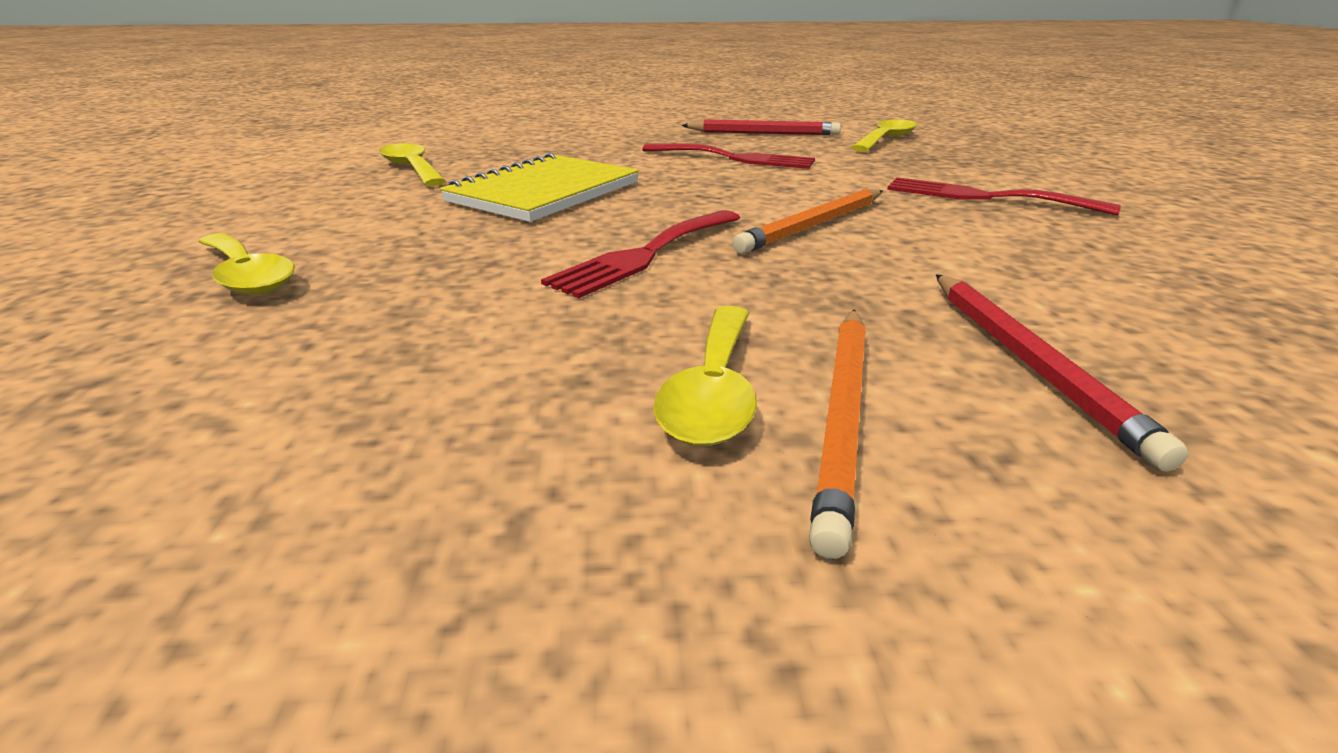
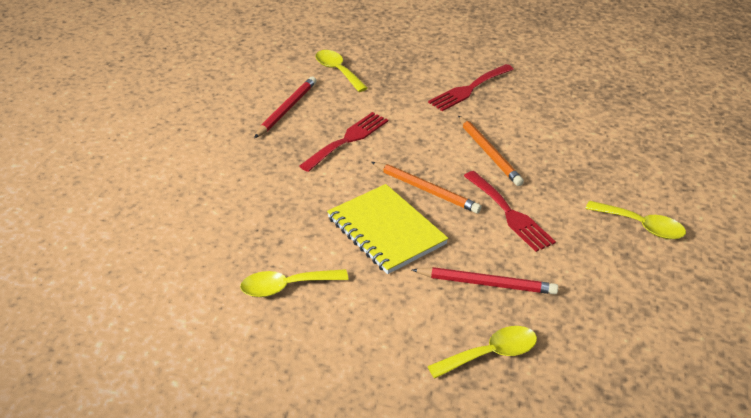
camera: 70 degrees left, 10 degrees up
(843, 418) = (661, 205): orange pencil -> orange pencil (426, 190)
(1030, 363) = (636, 156): red pencil -> red pencil (487, 283)

